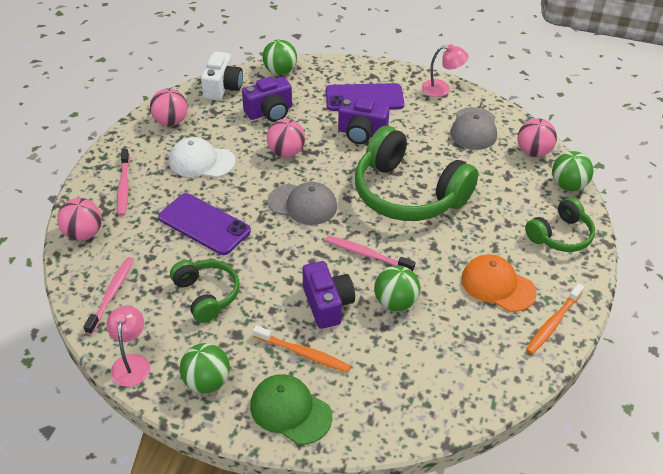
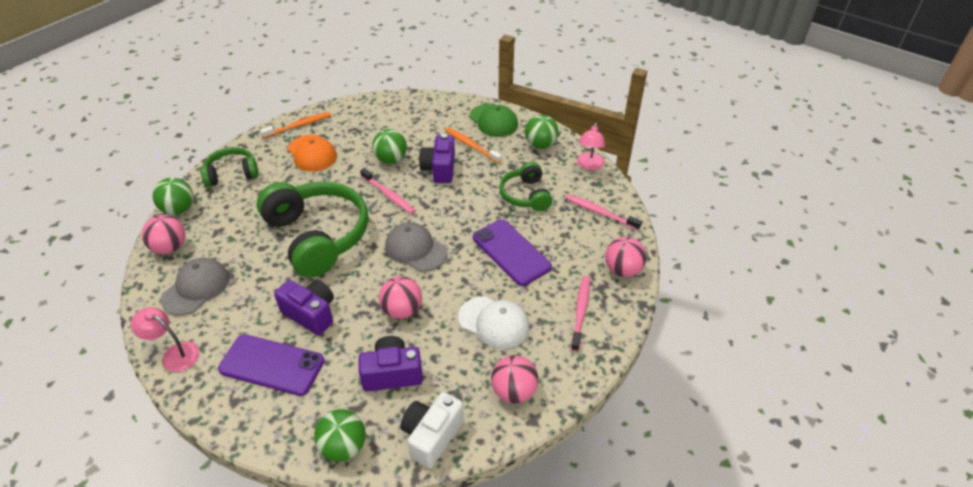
camera: 160 degrees left, 0 degrees up
(111, 294) = (600, 212): pink toothbrush -> pink toothbrush turned 90 degrees clockwise

